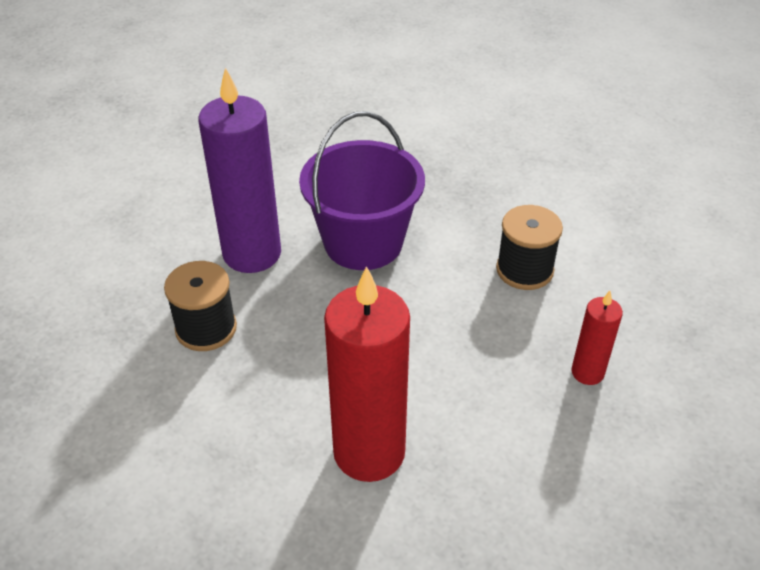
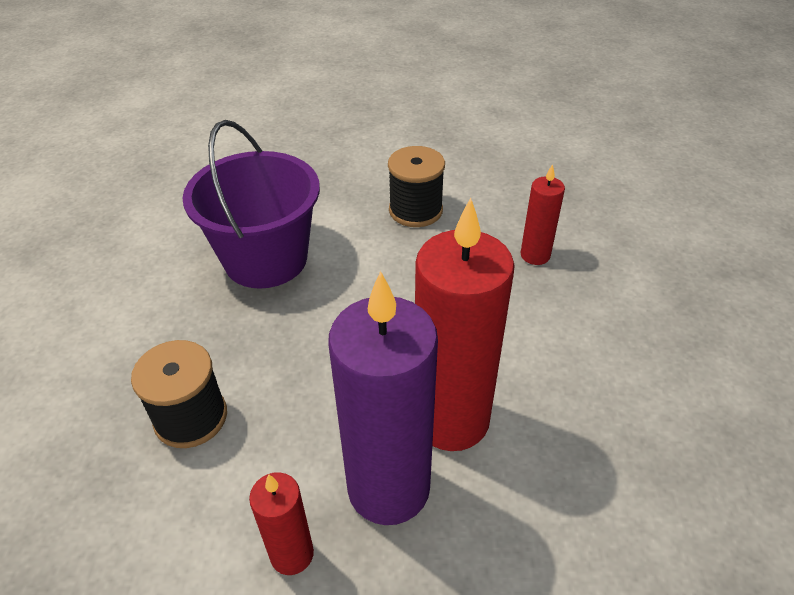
camera: 40 degrees left, 0 degrees up
(180, 459) = (292, 554): none -> red candle
(252, 253) = (169, 325): purple candle -> purple candle (388, 488)

